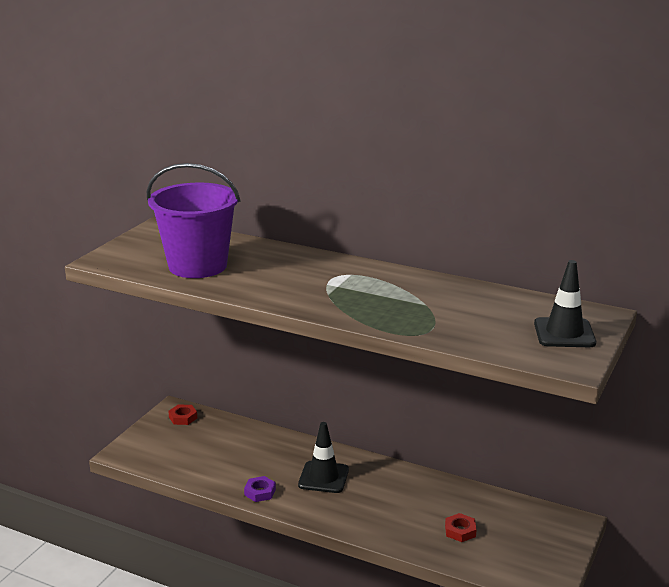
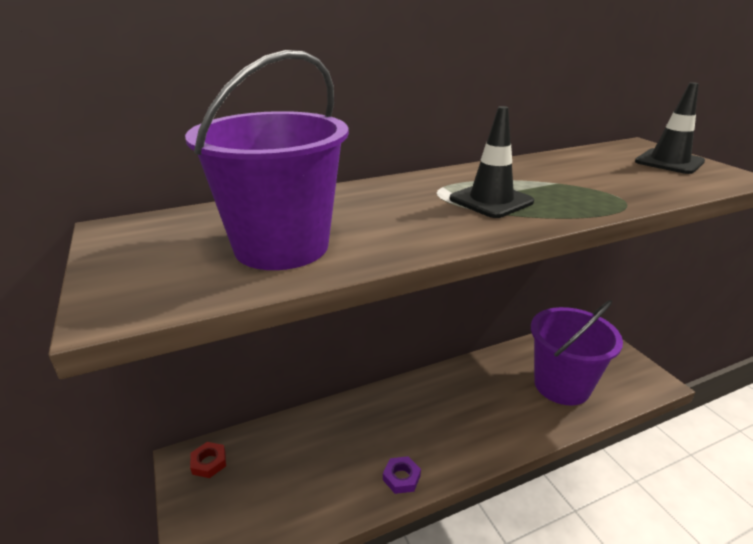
camera: 50 degrees left, 5 degrees up
(323, 477) = (421, 419): black traffic cone -> black traffic cone (491, 200)
(460, 531) = (562, 385): red nut -> purple bucket

